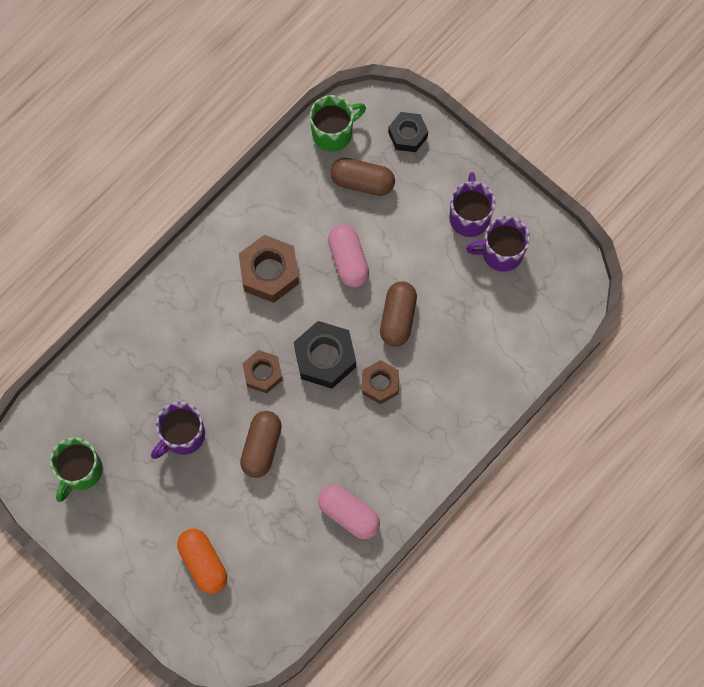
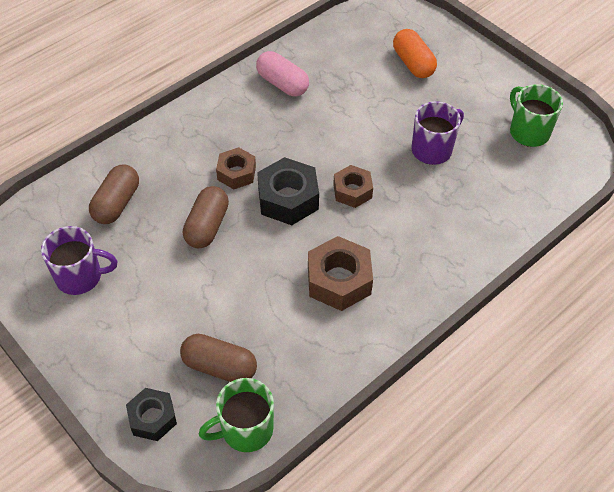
camera: 175 degrees left, 20 degrees down
(80, 471) = (528, 132): green mug -> green mug turned 60 degrees counterclockwise
(261, 447) = (357, 135): brown capsule -> brown capsule (117, 203)
(348, 260) = (250, 284): pink capsule -> none
(469, 216) = (104, 316): purple mug -> none

